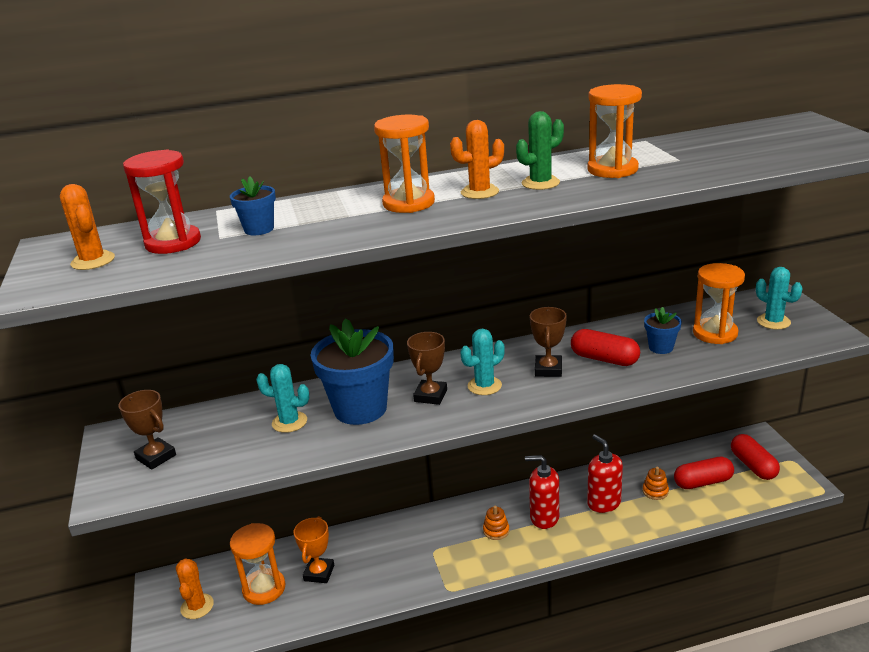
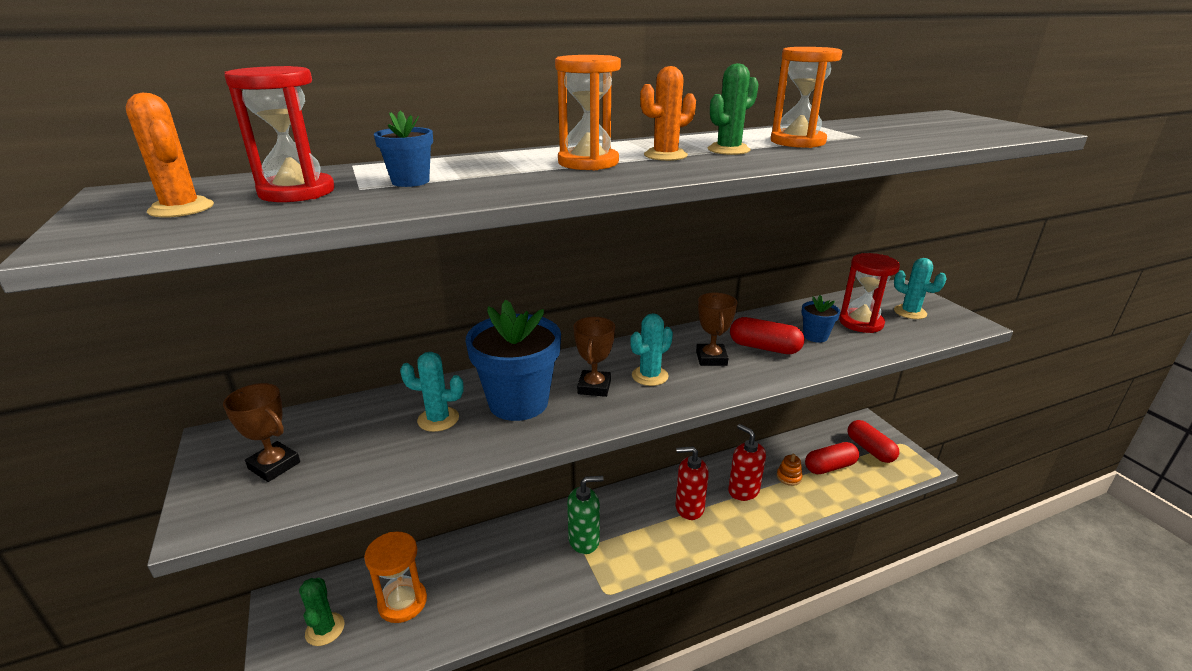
camera: 10 degrees left, 0 degrees up
(197, 606) = (325, 629): orange cactus -> green cactus
(319, 573) = (463, 580): orange trophy -> none
(435, 543) = (584, 540): none -> green soap dispenser
(496, 531) = (644, 524): orange stacking toy -> none
(715, 333) = (861, 323): orange hourglass -> red hourglass

